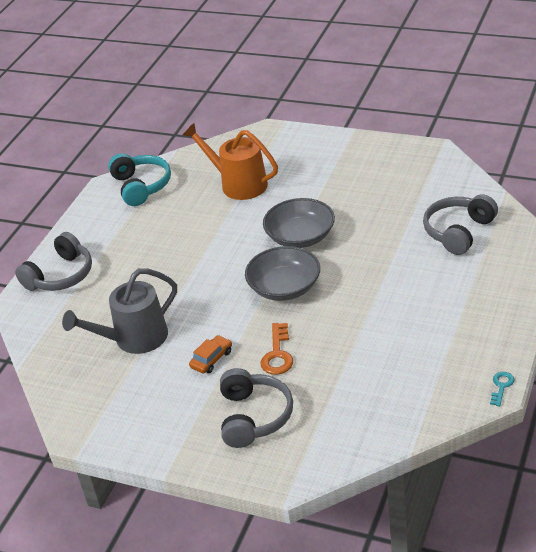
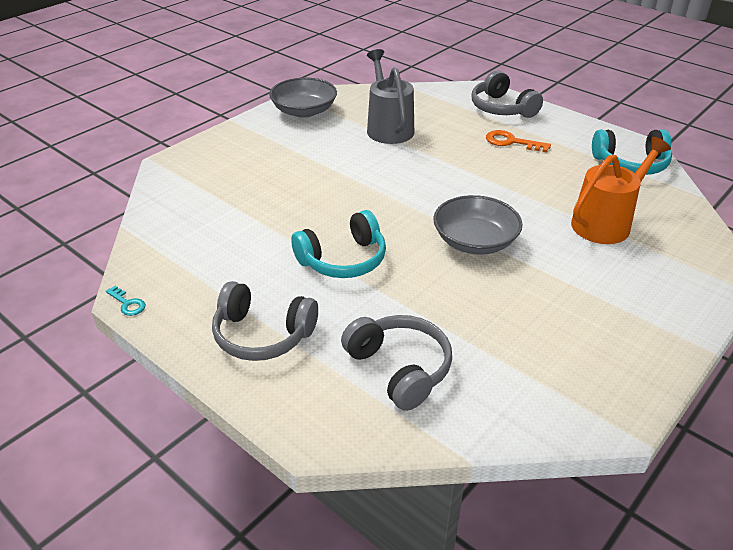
camera: 105 degrees right, 0 degrees up
(211, 359) = (330, 156): orange car -> none
(254, 417) = (244, 162): grey headphones -> grey headphones (262, 335)
(277, 354) = (305, 188): orange key -> orange key (511, 142)
(284, 287) = (395, 212): grey bowl -> grey bowl (304, 111)
(367, 293) = (343, 259): none -> turquoise headphones

